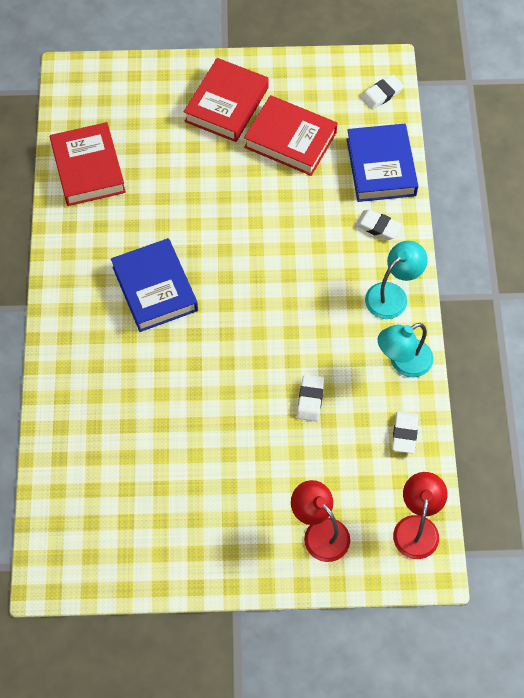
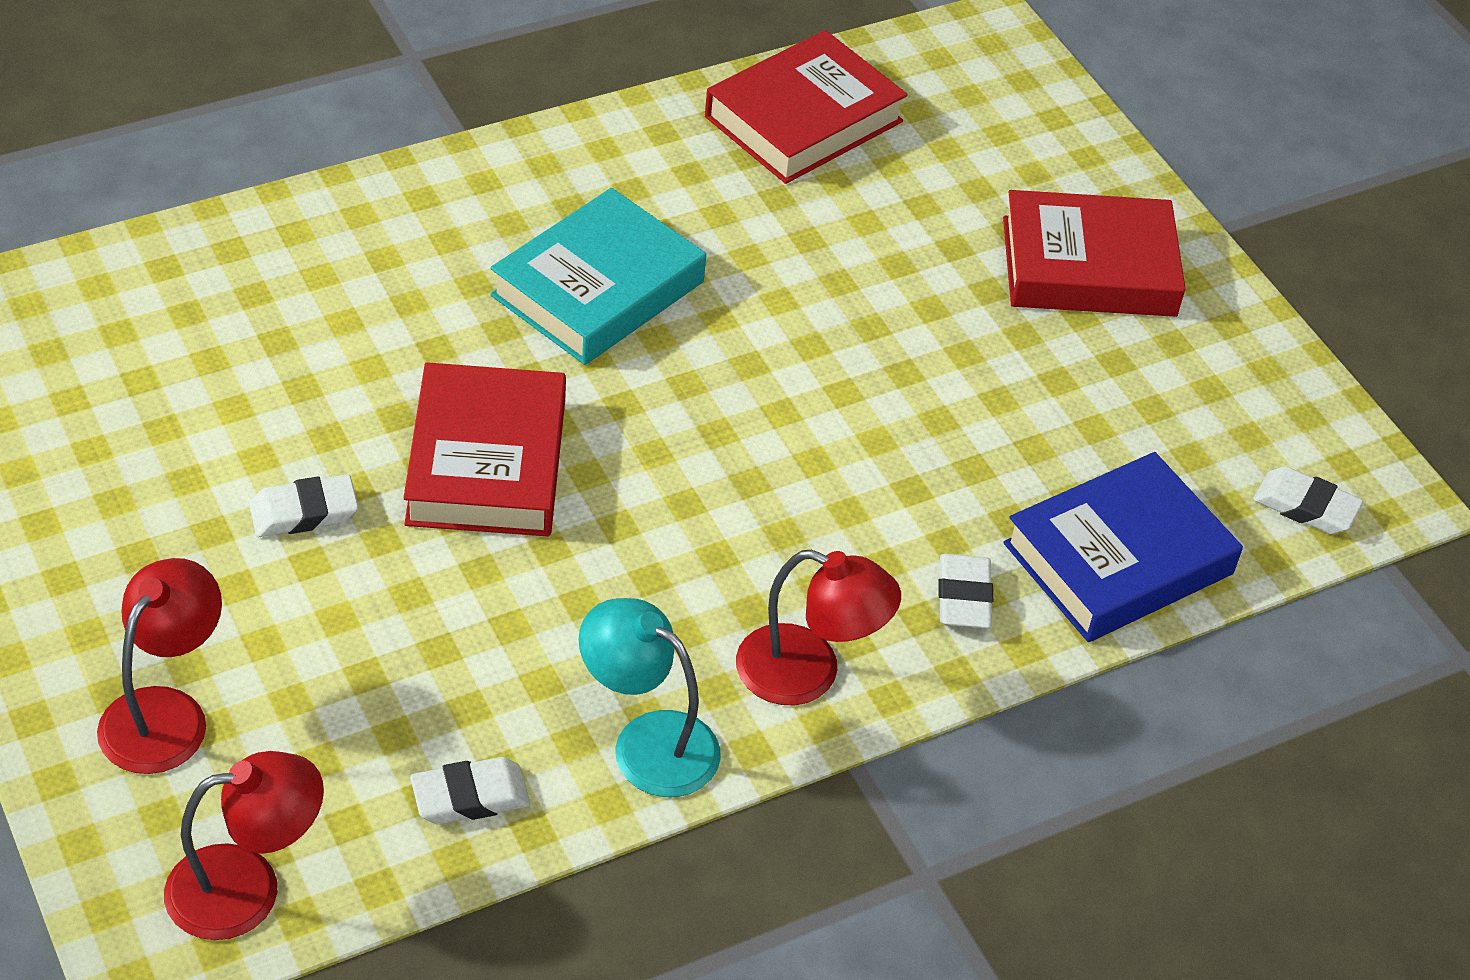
camera: 60 degrees right, 15 degrees down
(155, 289) = (598, 289): blue book -> turquoise book
(290, 140) = (1078, 388): red book -> red book (487, 462)
(310, 399) = (473, 604): white eraser -> white eraser (304, 512)
(392, 295) = (808, 673): turquoise lamp -> red lamp

